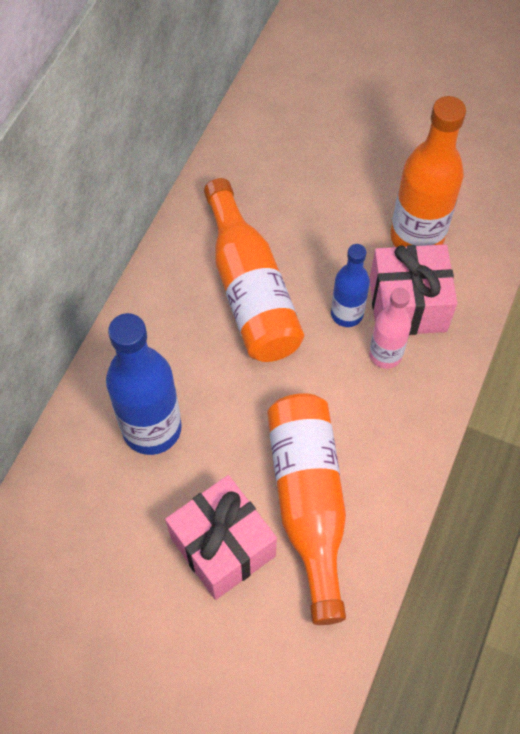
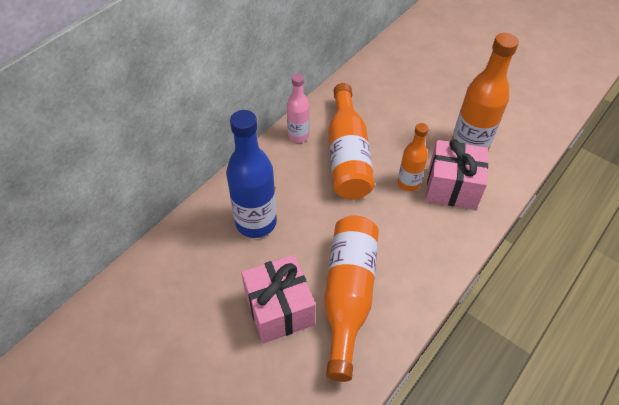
camera: 15 degrees right, 10 degrees down
(347, 314) = (408, 183): blue bottle -> orange bottle
(385, 355) = (428, 214): pink bottle -> pink bottle (298, 135)

